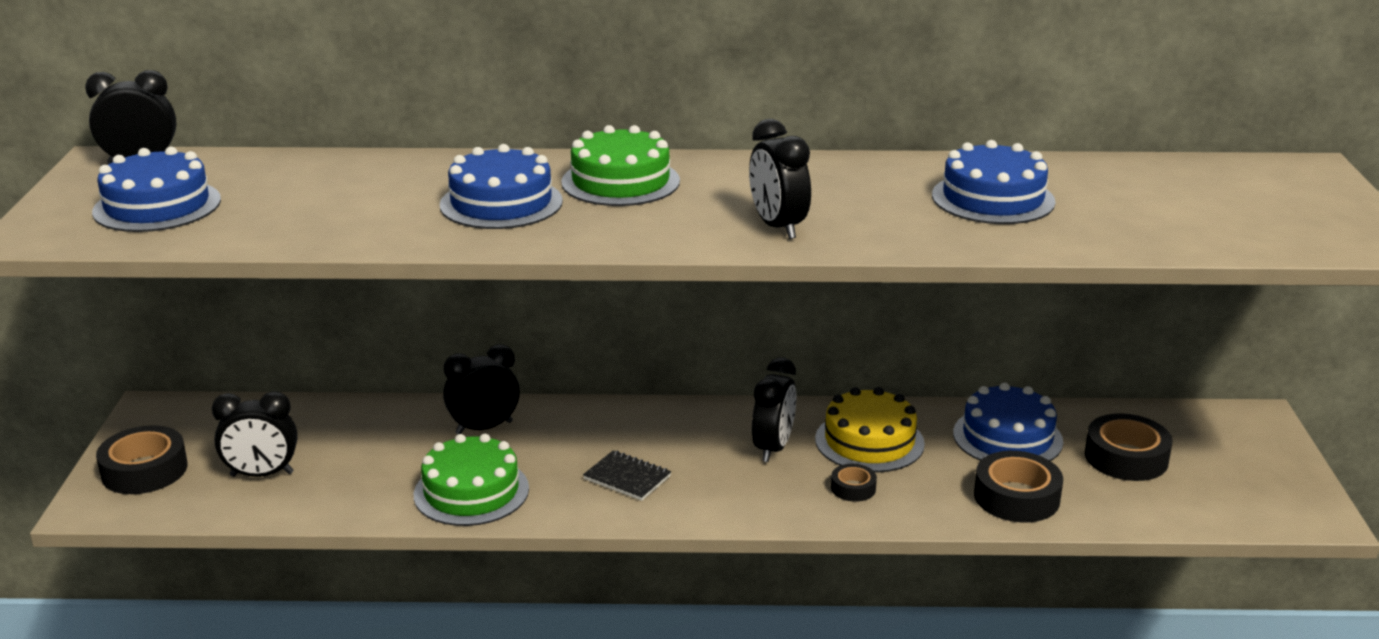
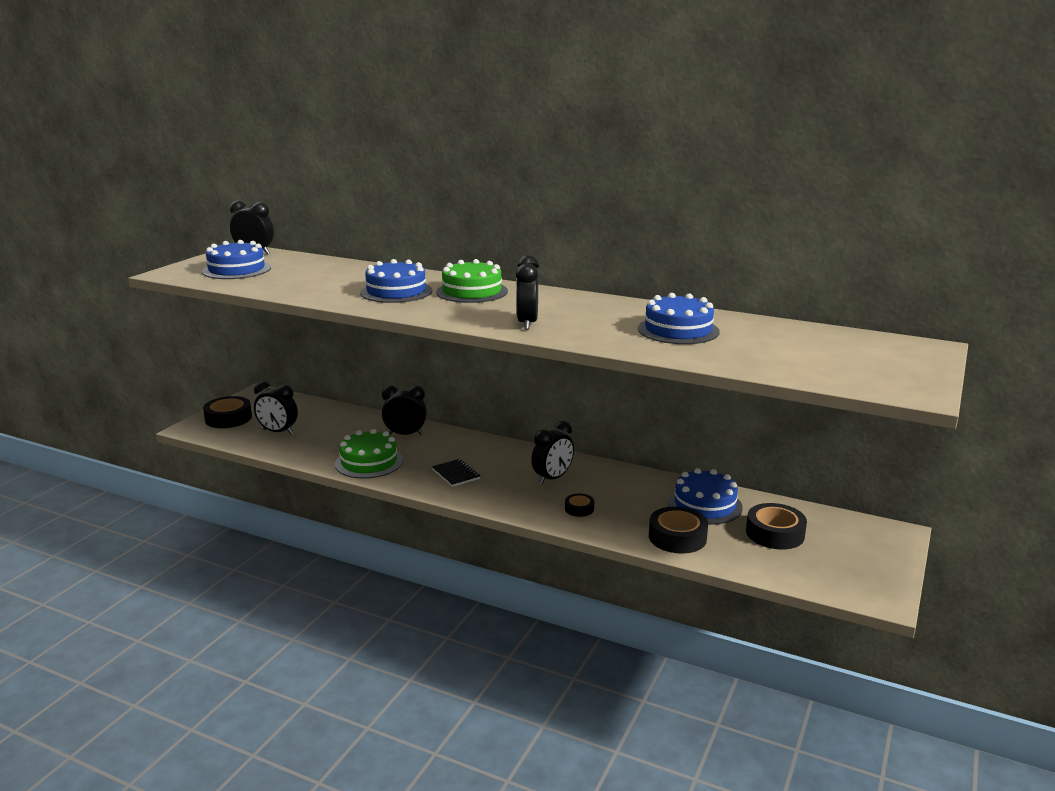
camera: 25 degrees right, 5 degrees down
(869, 441) = (614, 488): yellow cake -> none

